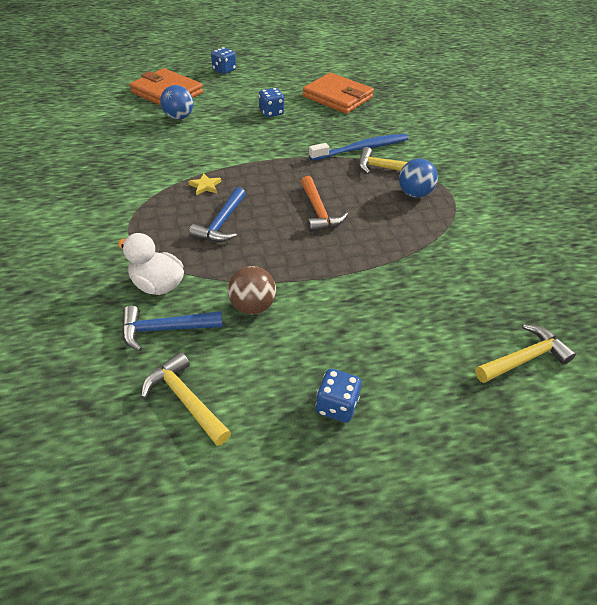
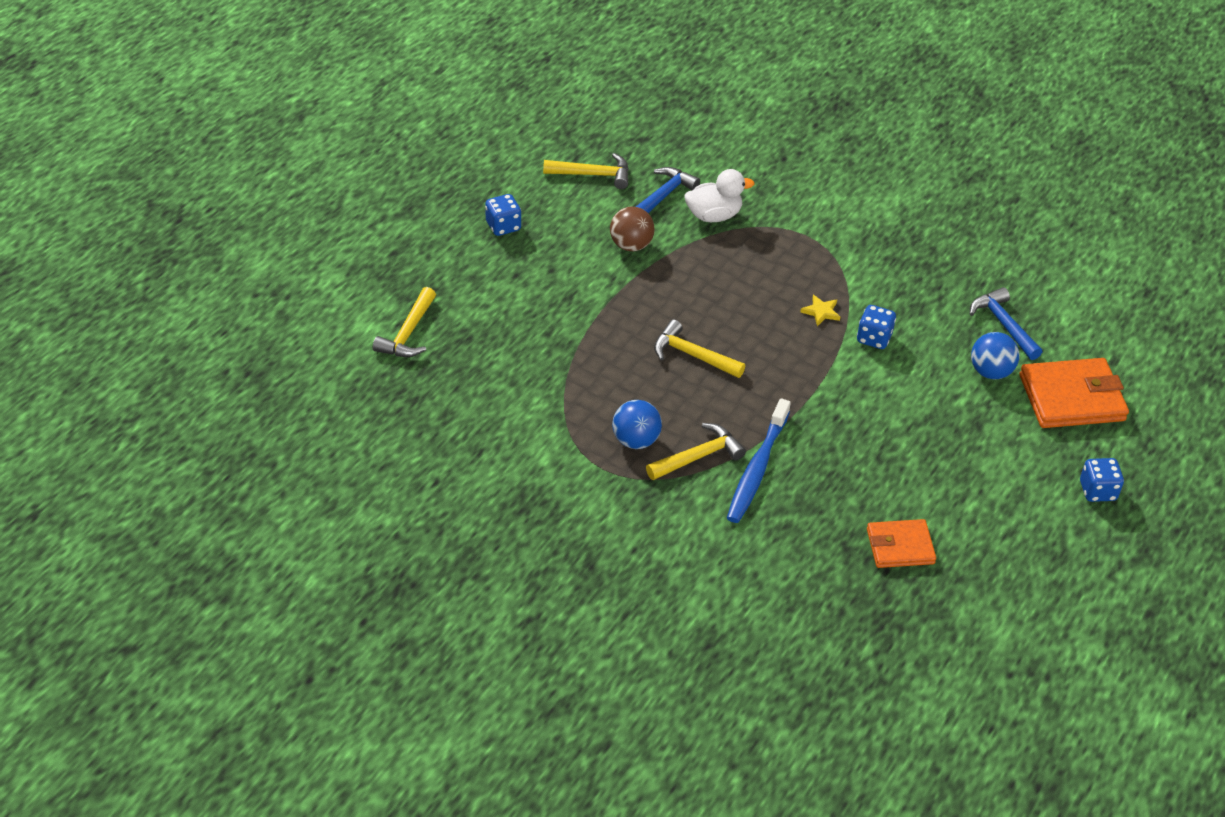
camera: 135 degrees right, 0 degrees up
(221, 223) = (749, 288): blue hammer -> blue hammer (1003, 324)
(271, 112) = (922, 454): blue dice -> blue dice (874, 338)
(318, 212) = (692, 355): orange hammer -> yellow hammer
(337, 97) = (900, 546): orange wallet -> orange wallet, size x0.62

